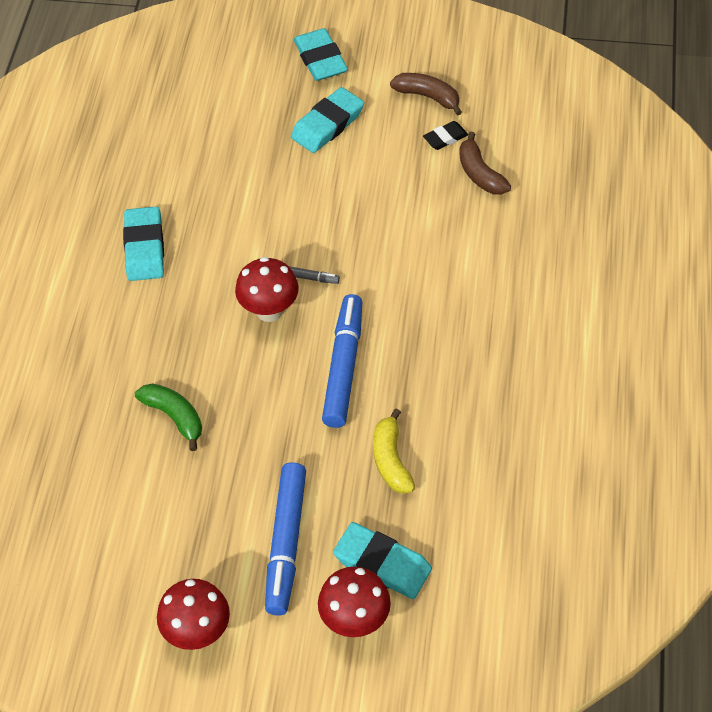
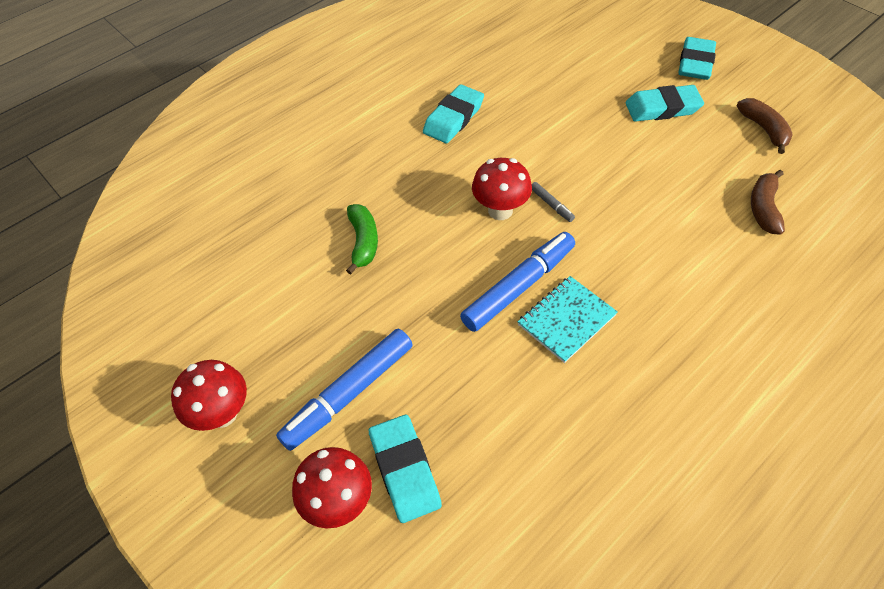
camera: 40 degrees right, 0 degrees up
(391, 460) = (490, 387): yellow banana -> none
(404, 368) = (566, 320): none -> turquoise notebook
(445, 138) = (754, 166): black eraser -> none

